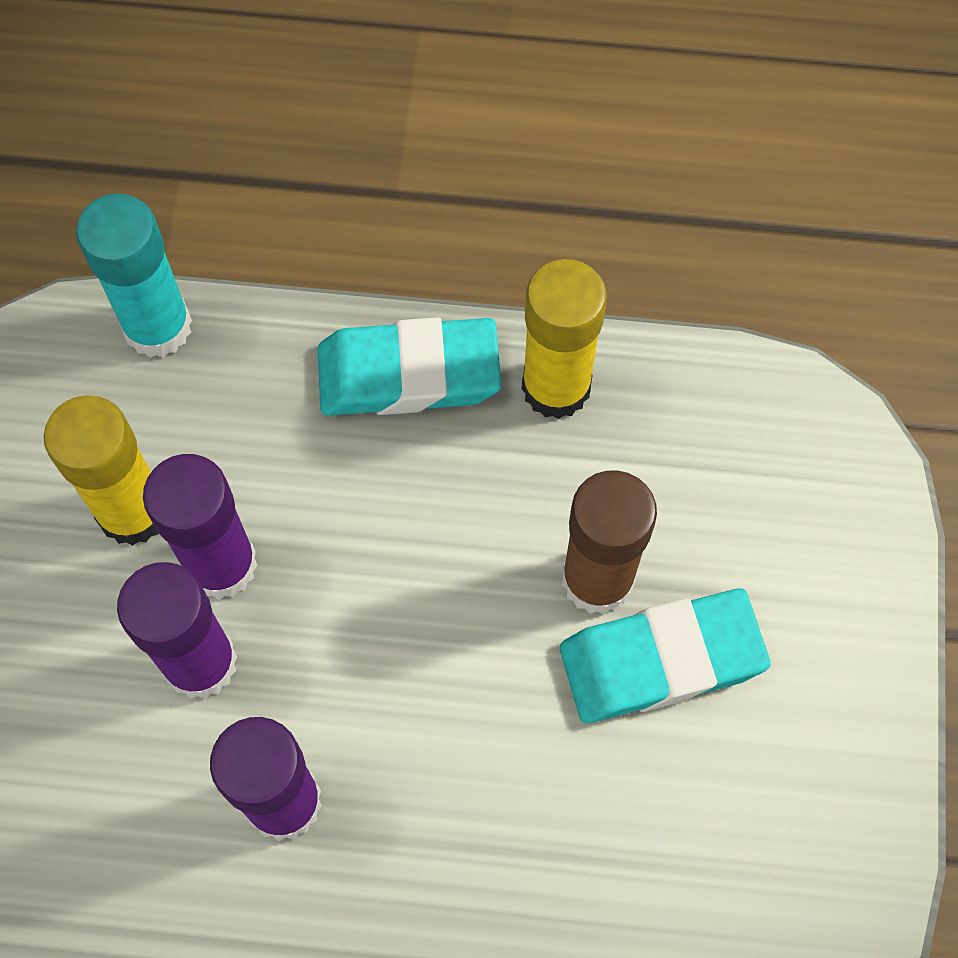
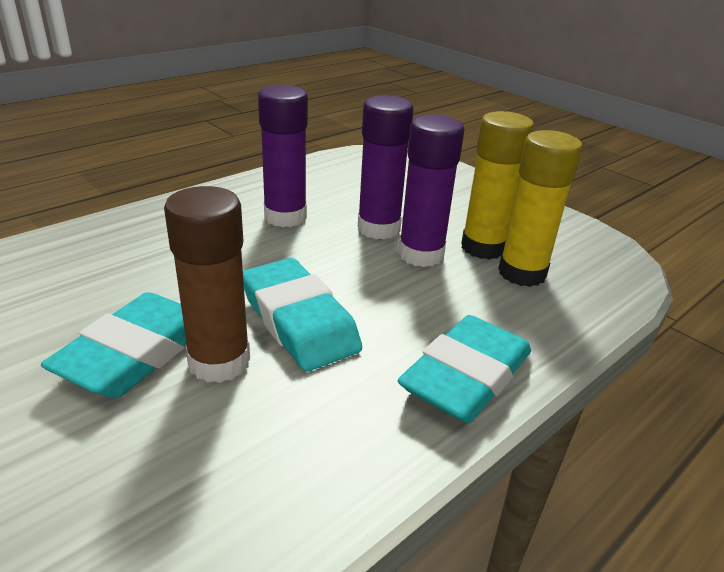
camera: 130 degrees right, 35 degrees down
(158, 327) = (602, 305): turquoise glue stick -> none
(474, 573) = (298, 321): none -> turquoise eraser
(556, 387) = (372, 440): yellow glue stick -> yellow glue stick (522, 273)

